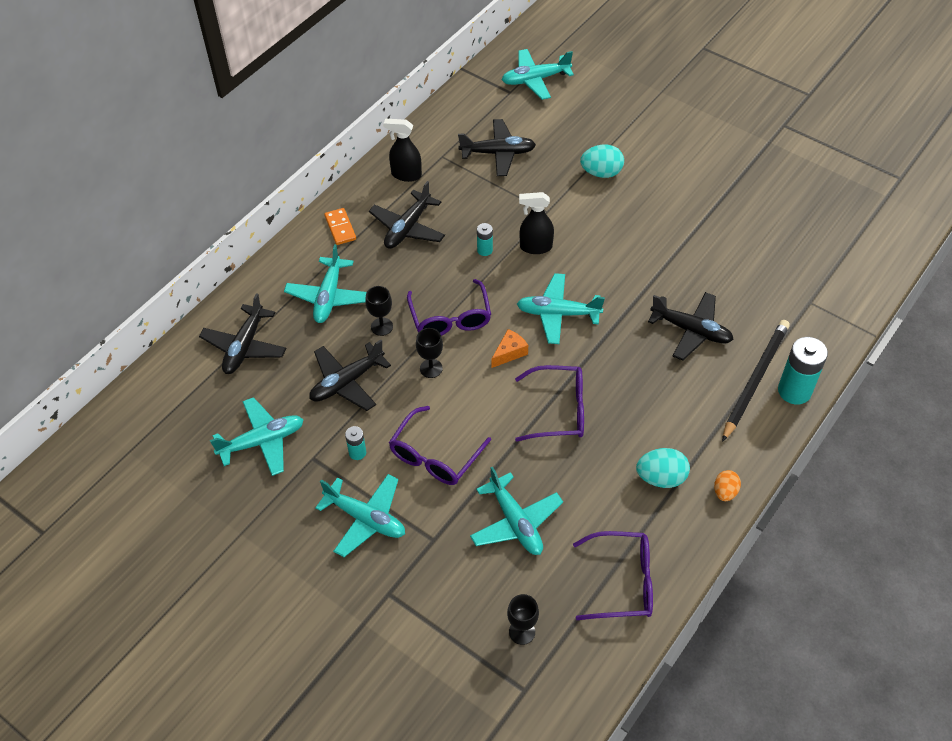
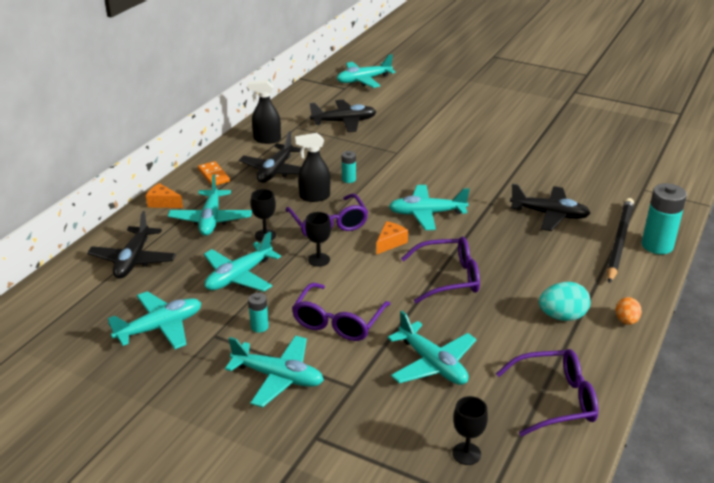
camera: 10 degrees left, 20 degrees down
(282, 265) = (163, 203): none -> orange cheese
(347, 382) = (239, 276): black plane -> turquoise plane
(535, 247) = (393, 174): black spray bottle -> black spray bottle (314, 197)
(601, 173) = (436, 127): turquoise egg -> none

